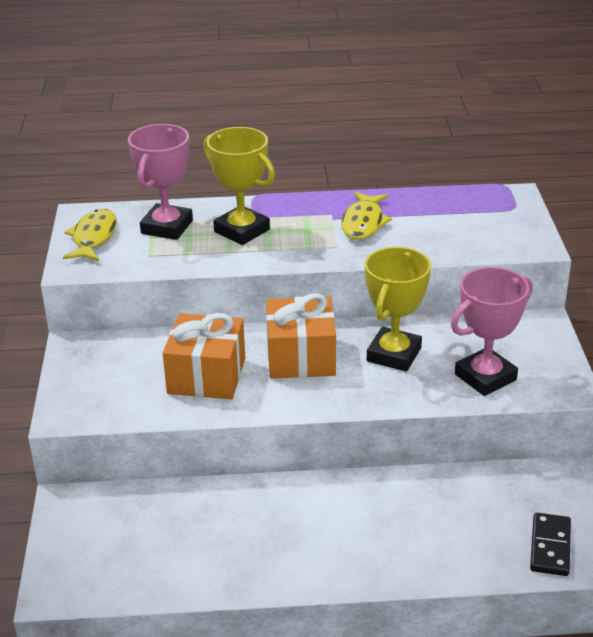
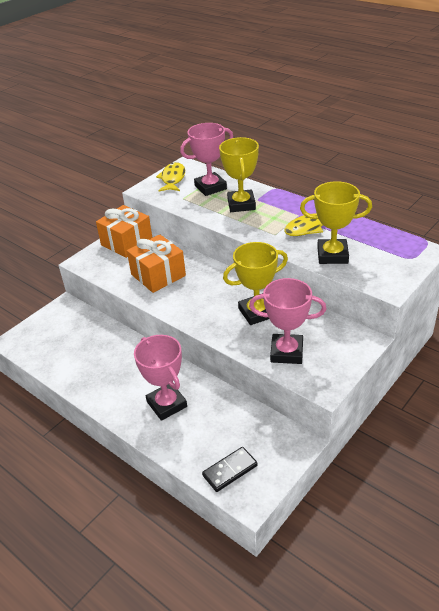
camera: 45 degrees right, 5 degrees up
(93, 237) = (172, 179): yellow fish -> yellow fish turned 45 degrees counterclockwise
(301, 357) = (211, 289): orange gift -> orange gift (127, 242)
(386, 529) = (166, 404): none -> pink trophy
(434, 240) = (332, 255): none -> yellow trophy

